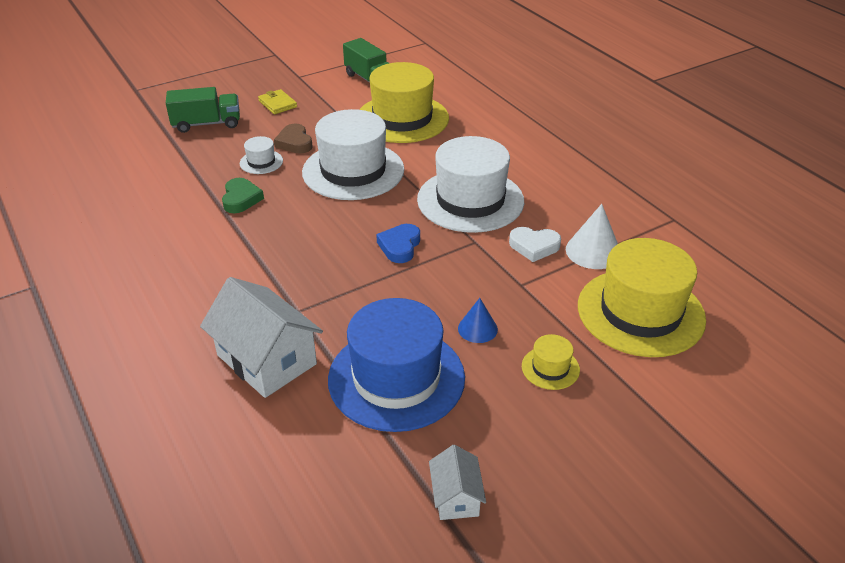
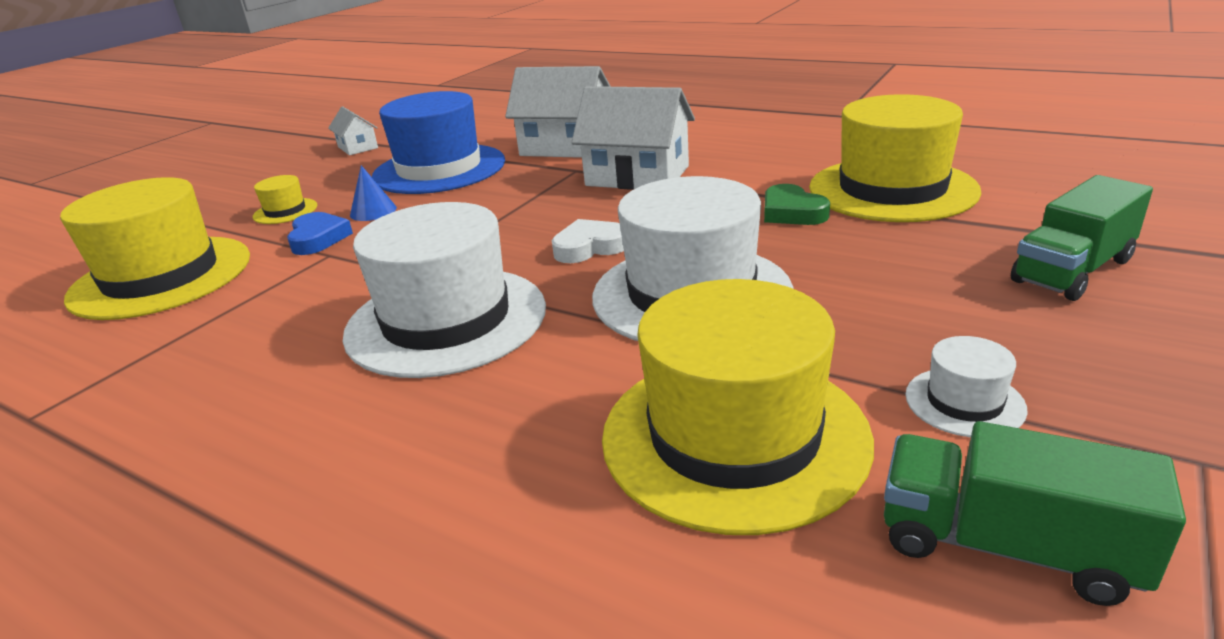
camera: 155 degrees right, 10 degrees down
(169, 192) = (892, 189): none -> yellow hat
(261, 162) = (855, 254): white hat -> white hat (964, 402)
(268, 278) = (637, 176): none -> white house
(277, 104) = (1058, 357): yellow wallet -> none
(295, 142) = (863, 298): brown heart -> none
(400, 246) = (515, 238): blue heart -> blue heart (318, 238)
(534, 246) = (316, 295): white heart -> white heart (589, 247)
(593, 251) = (216, 318): white cone -> none

